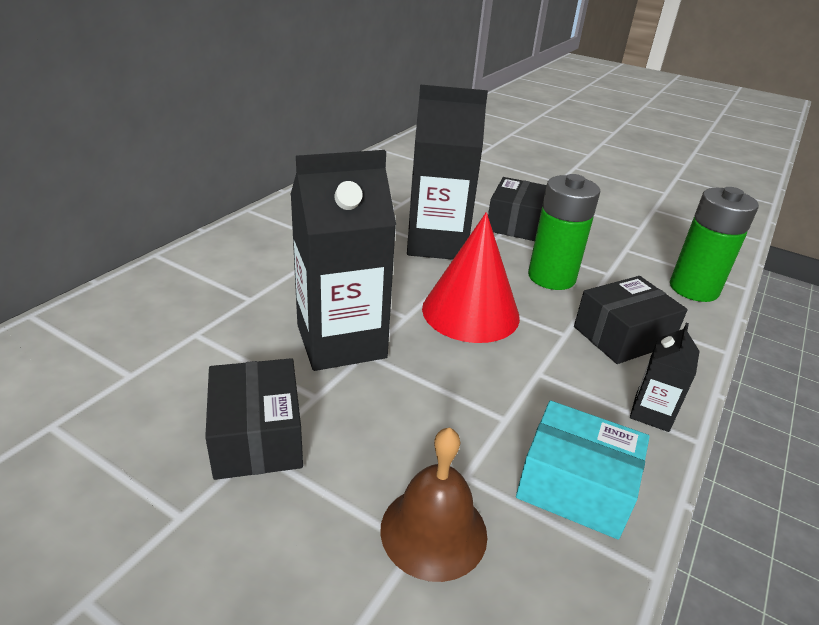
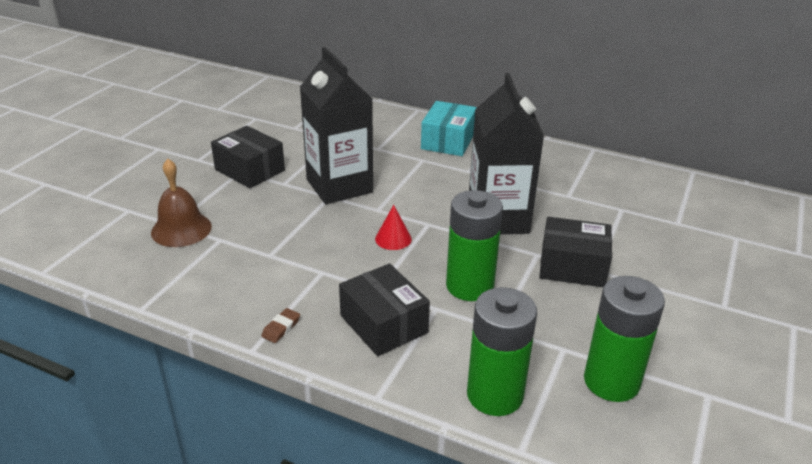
camera: 85 degrees right, 0 degrees up
(257, 436) = (249, 170): black box -> black box turned 60 degrees clockwise
(470, 312) = (393, 239): red cone -> red cone, size x0.45
(575, 486) = (209, 282): turquoise box -> turquoise box (448, 141)
(651, 413) = (281, 328): black carton -> brown eraser
(656, 238) = (611, 381): none -> green battery

